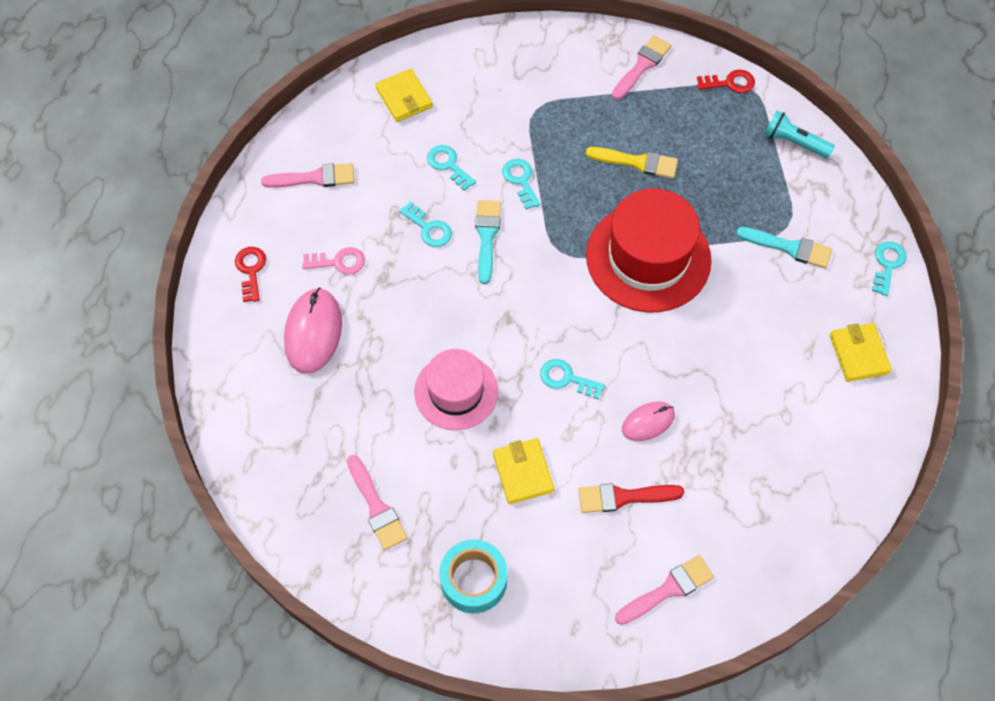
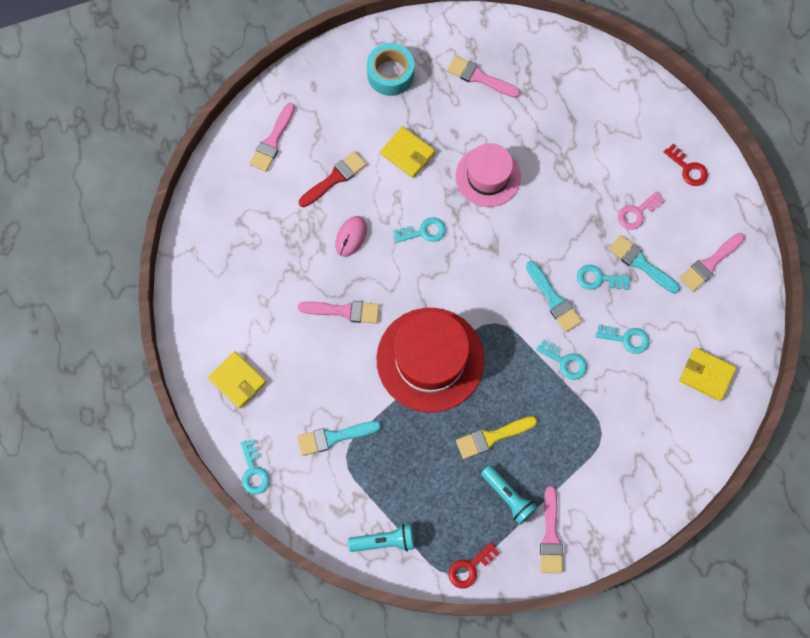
camera: 145 degrees right, 10 degrees up
(313, 332) = (610, 155): pink mouse -> none
(377, 217) = (641, 263): none -> turquoise brush
(657, 112) = (508, 496): none -> turquoise flashlight
(705, 353) = (344, 311): none -> pink brush

